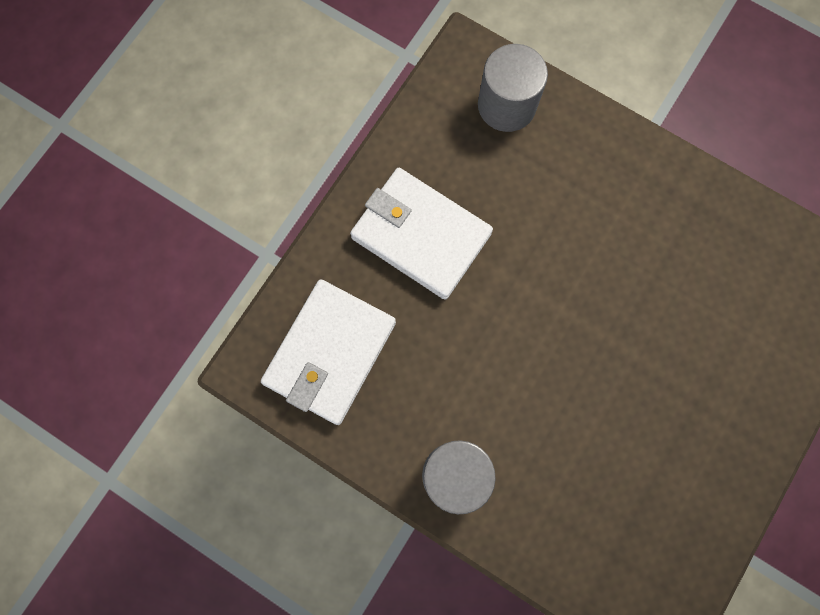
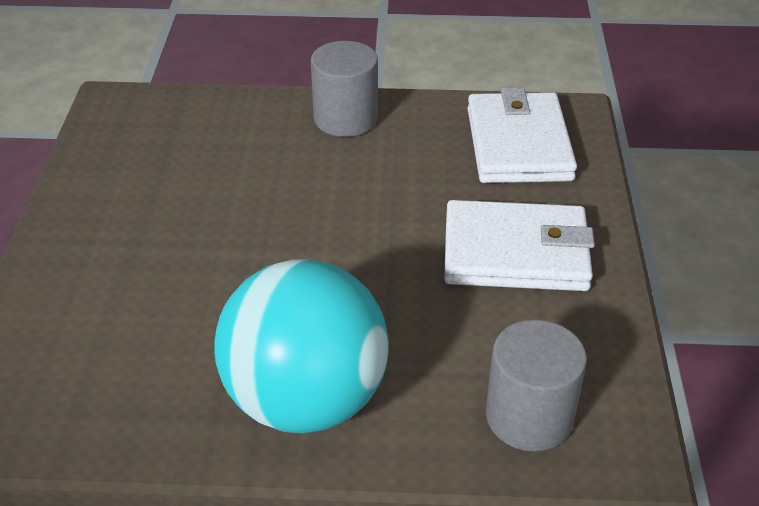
camera: 150 degrees right, 35 degrees down
(635, 188) = (306, 400): none -> turquoise ball

